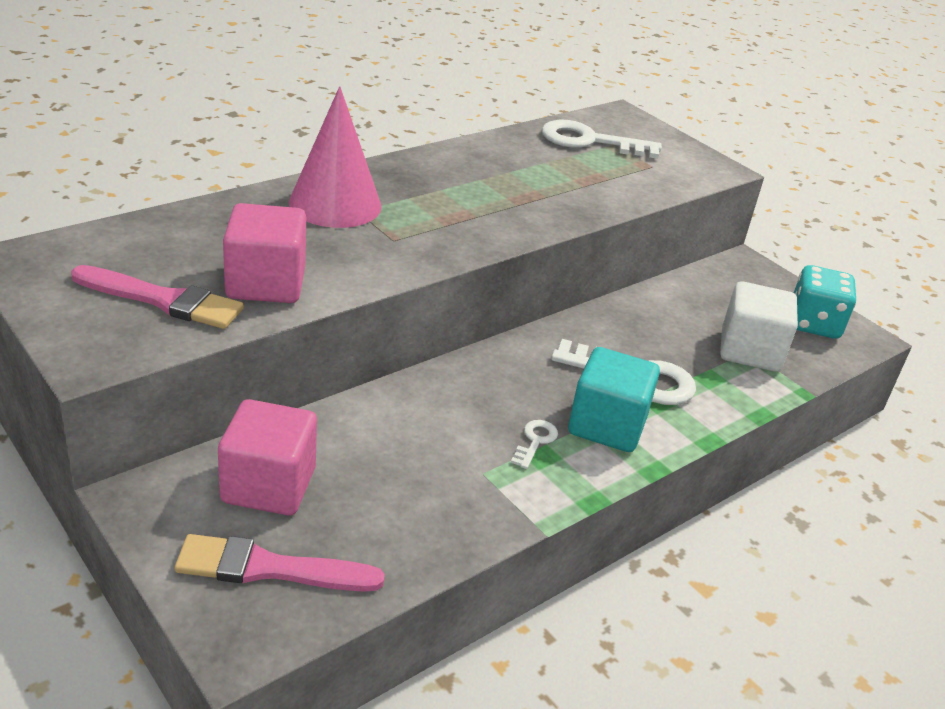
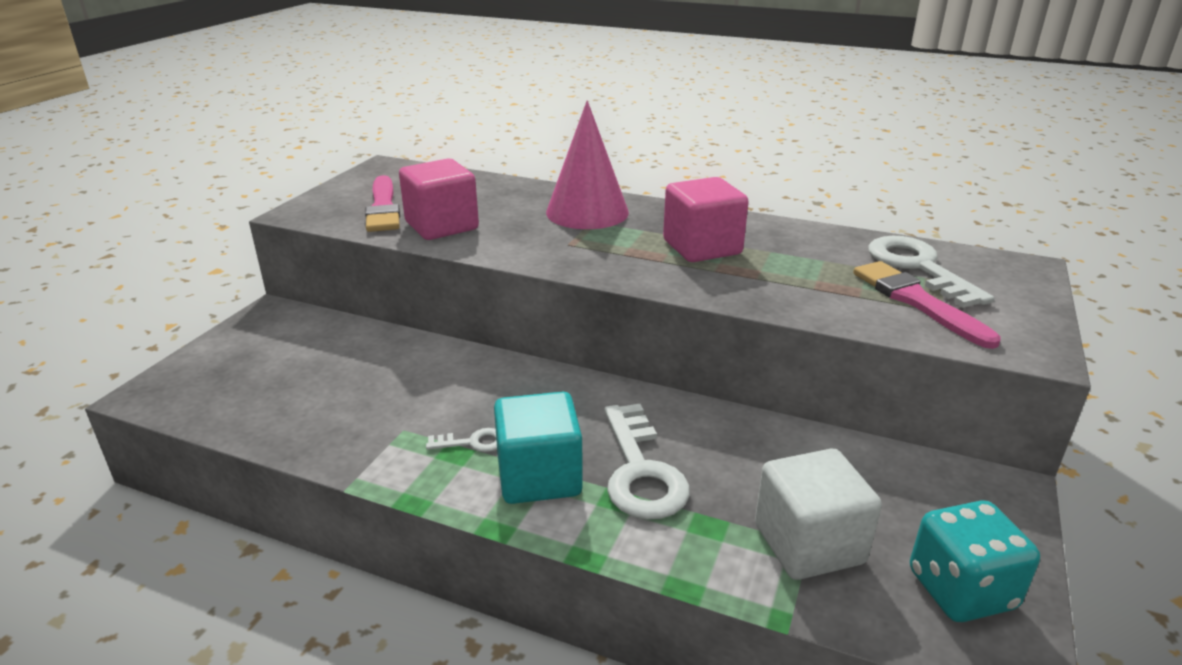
camera: 65 degrees right, 5 degrees down
(268, 485) = (314, 347): pink cube -> pink cube (702, 247)
(269, 568) = (226, 378): pink brush -> pink brush (917, 301)

